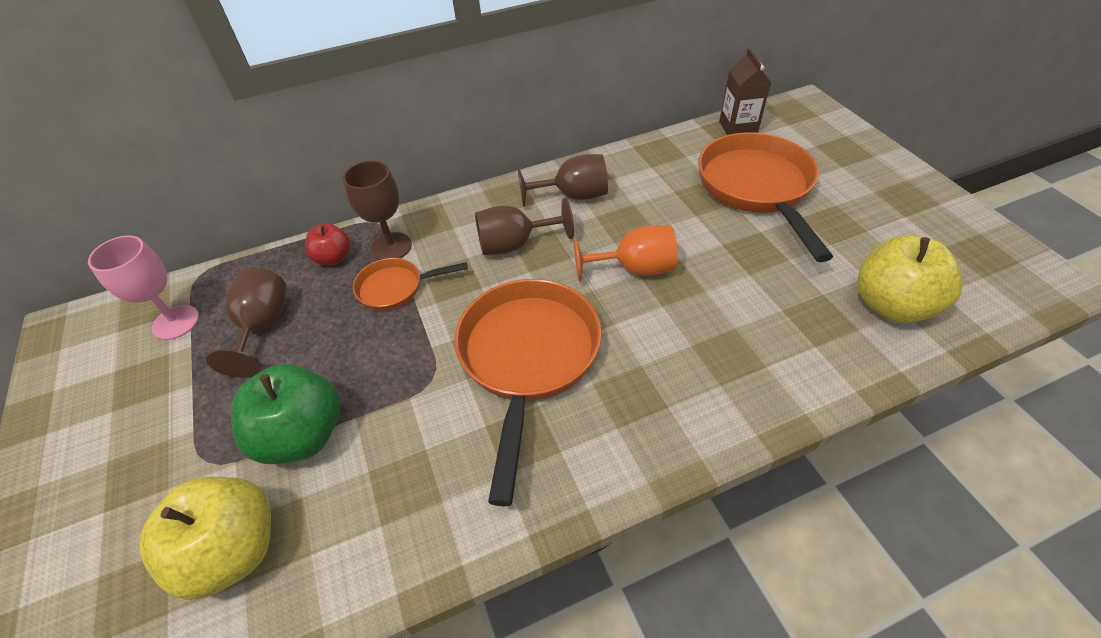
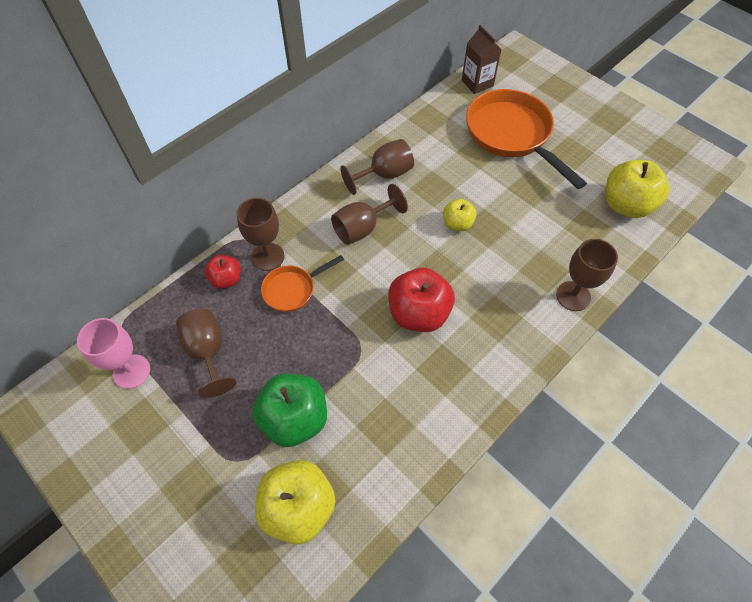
camera: 25 degrees left, 10 degrees up
(527, 359) = (418, 314): orange pan -> red apple
(635, 269) = (457, 224): orange goblet -> yellow apple
(757, 401) = (573, 296): none -> brown goblet

